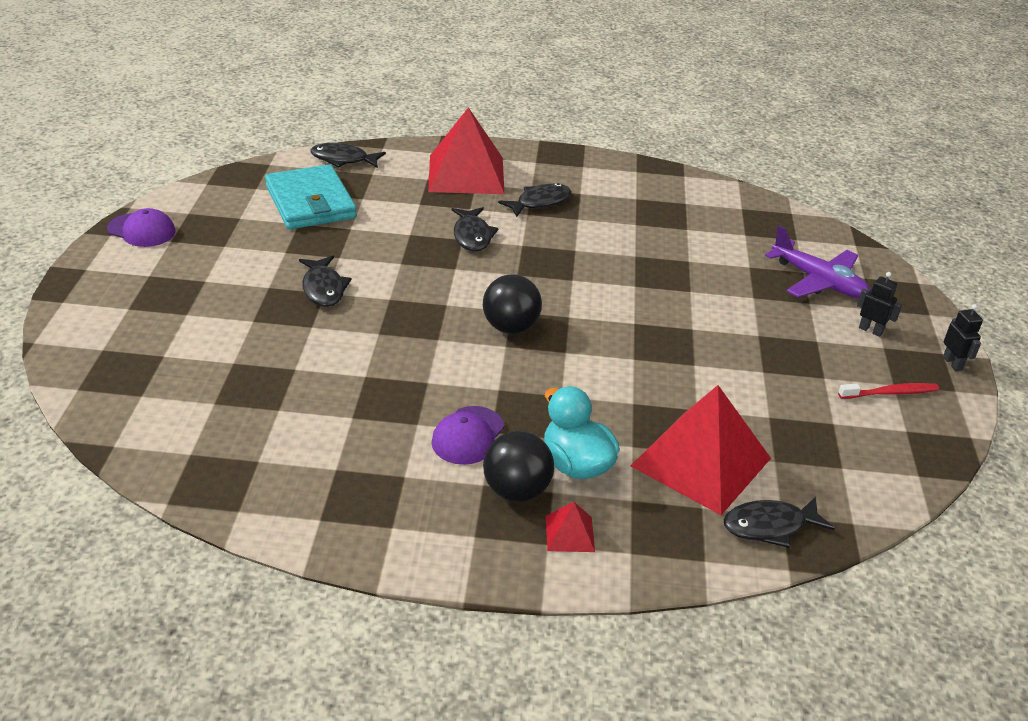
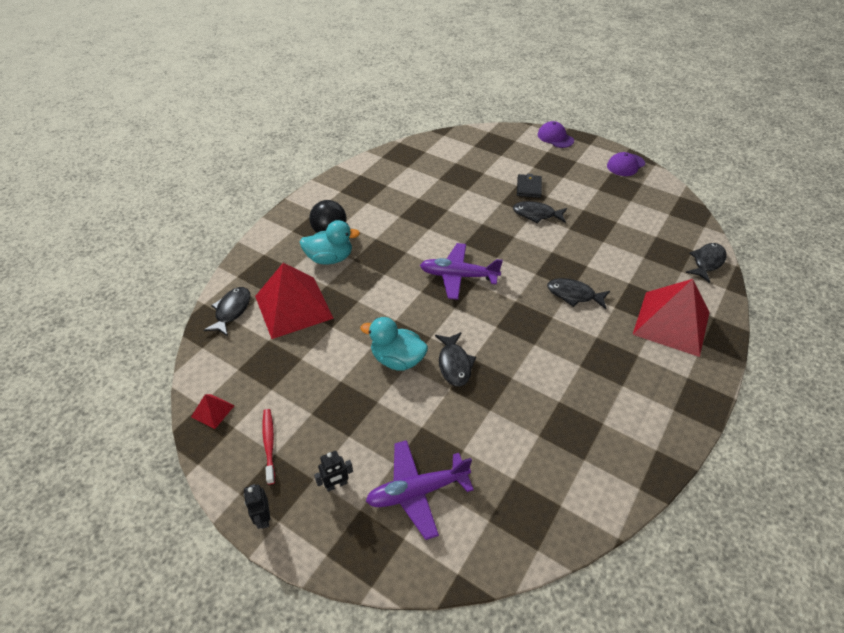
camera: 120 degrees right, 10 degrees up
(254, 307) = (529, 187): none -> black wallet
(310, 202) = (643, 232): turquoise wallet -> none
(468, 436) = (378, 229): purple cap -> purple cap (555, 137)
(510, 327) = (458, 276): black ball -> purple plane
(540, 202) = (612, 351): black fish -> black fish (454, 364)
(569, 533) = (291, 239): red pyramid -> red pyramid (213, 411)
(691, 338) = (397, 359): none -> turquoise duck
(890, 393) = (269, 444): red toothbrush -> red toothbrush turned 150 degrees clockwise
(952, 363) = (263, 518): black robot -> black robot turned 60 degrees clockwise

